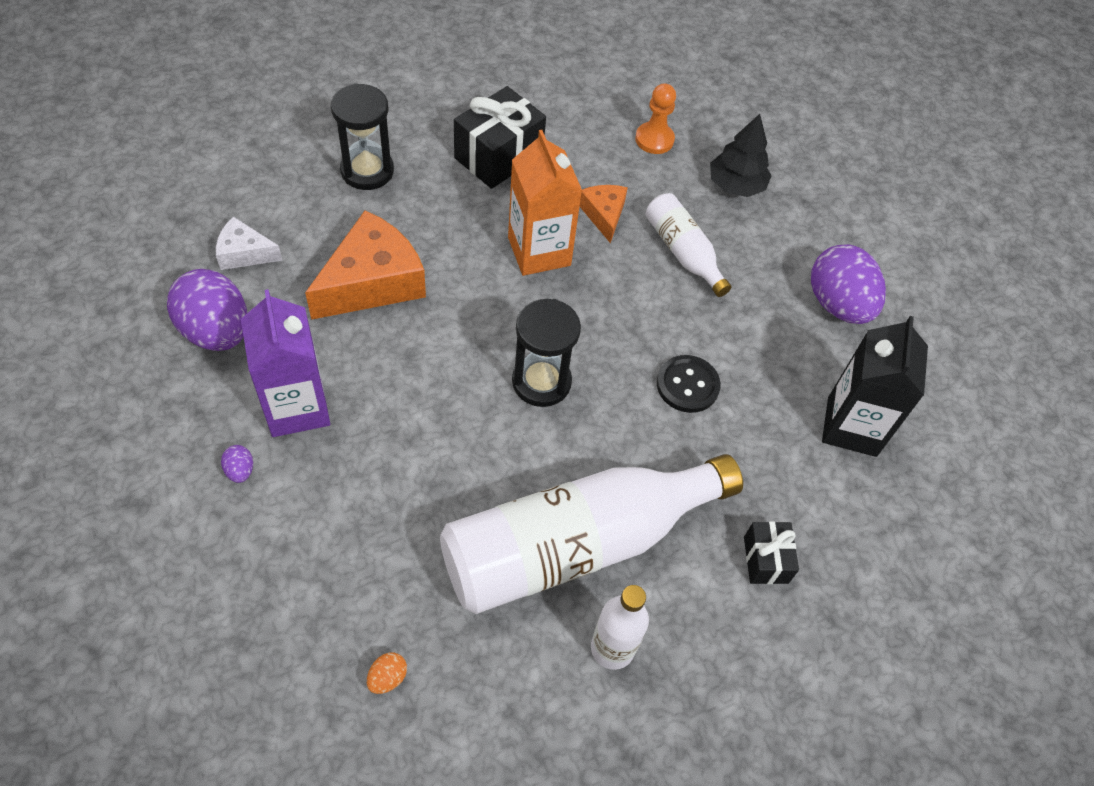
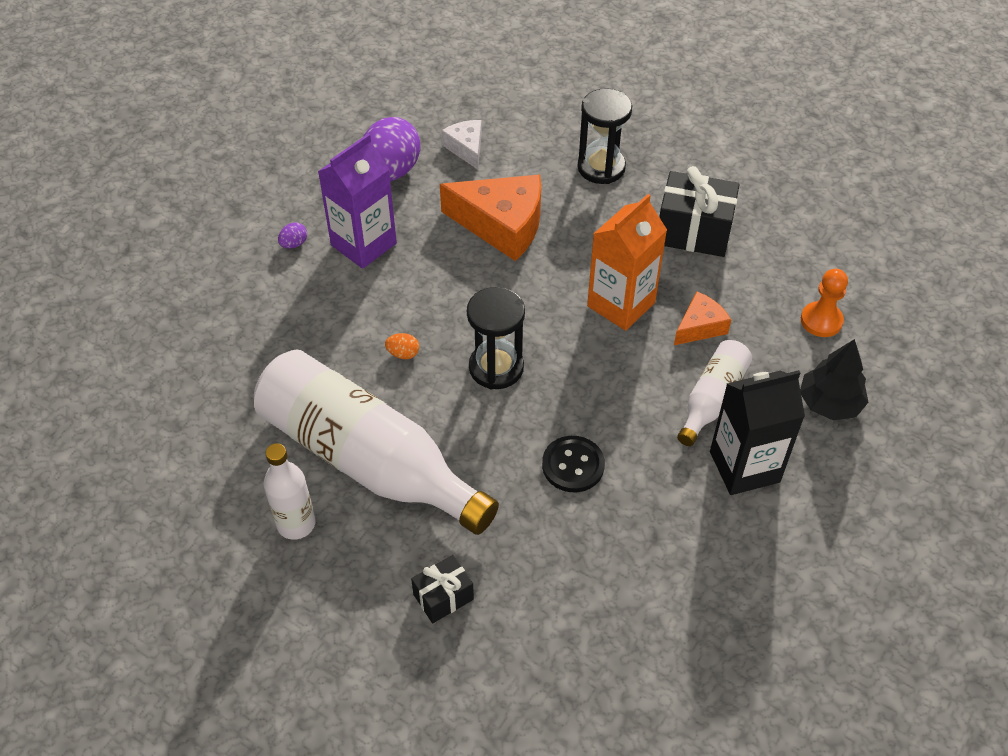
camera: 65 degrees right, 5 degrees down
(387, 678) = (194, 402): orange egg -> orange egg (403, 354)
(838, 304) = (763, 543): purple egg -> none
(851, 426) = (631, 610): black carton -> black carton (744, 467)

